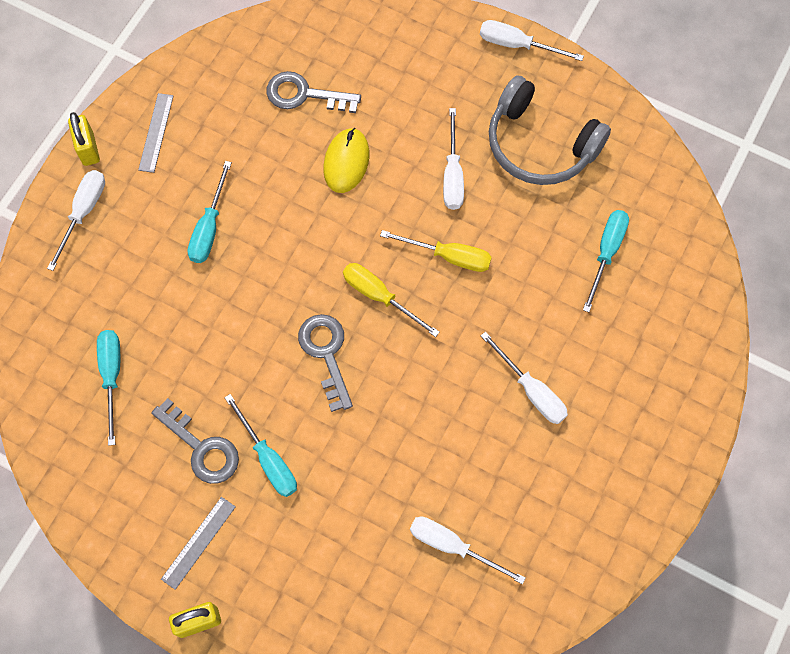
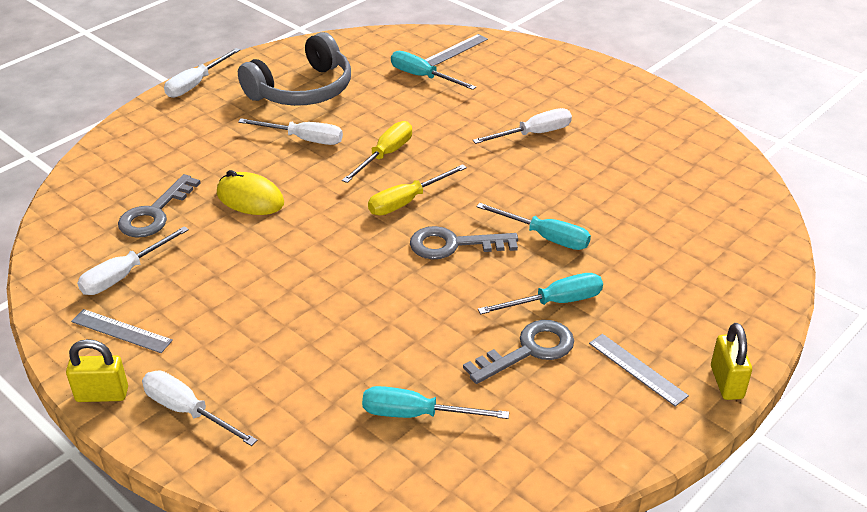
camera: 75 degrees left, 30 degrees down
(209, 228) = (269, 306): turquoise screwdriver -> turquoise screwdriver (545, 237)
(452, 546) = (669, 200): white screwdriver -> white screwdriver (124, 275)
(676, 273) = (455, 50): none -> grey ruler

